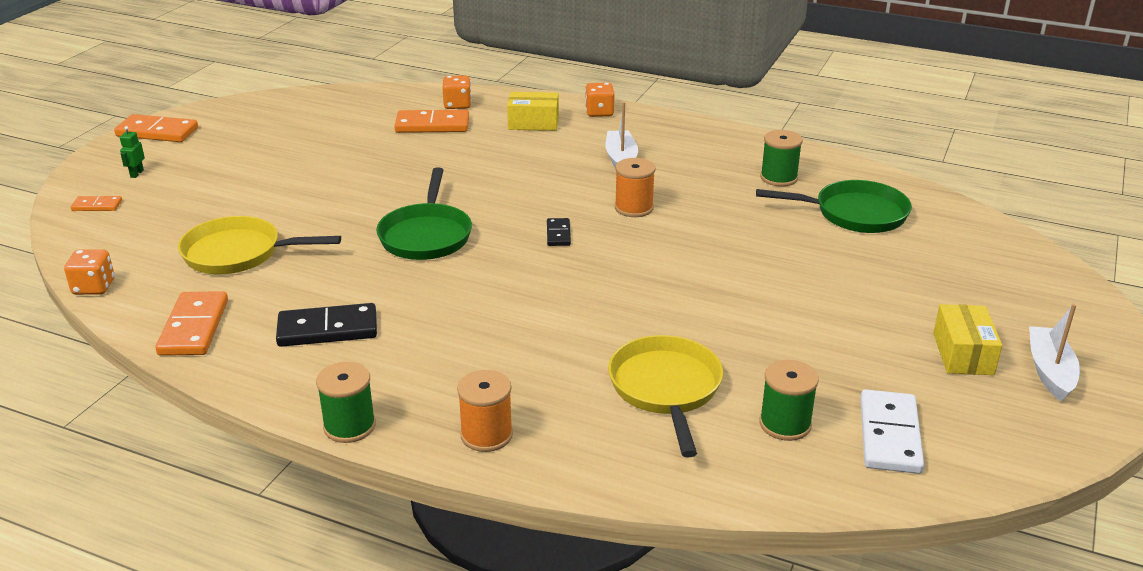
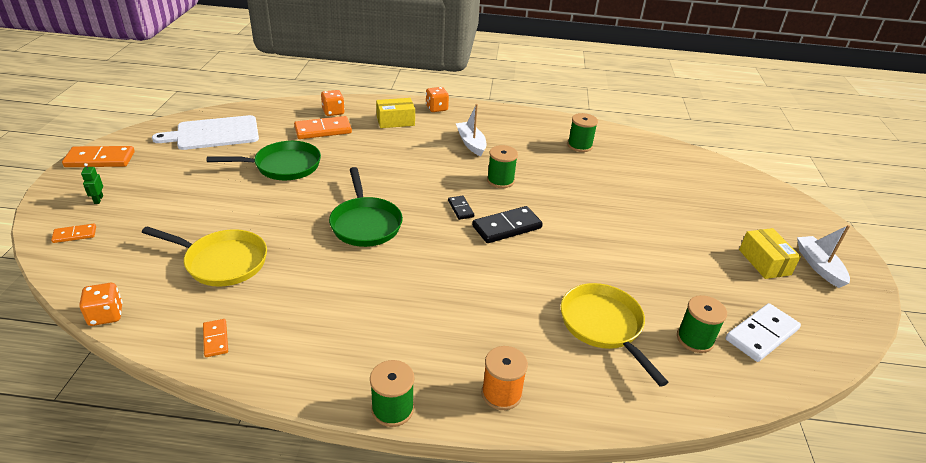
camera: 20 degrees left, 5 degrees up
(194, 327) = (215, 339): orange domino -> orange domino, size x0.54
(238, 253) = (222, 262): yellow pan -> yellow pan turned 150 degrees counterclockwise
(297, 116) = (214, 133): none -> white cutting board
(327, 329) = (330, 320): black domino -> black domino (507, 227)
(634, 208) = (500, 180): orange spool -> green spool
(854, 214) = (640, 167): green pan -> green pan (283, 166)
(889, 435) = (761, 334): white domino -> white domino turned 60 degrees clockwise

